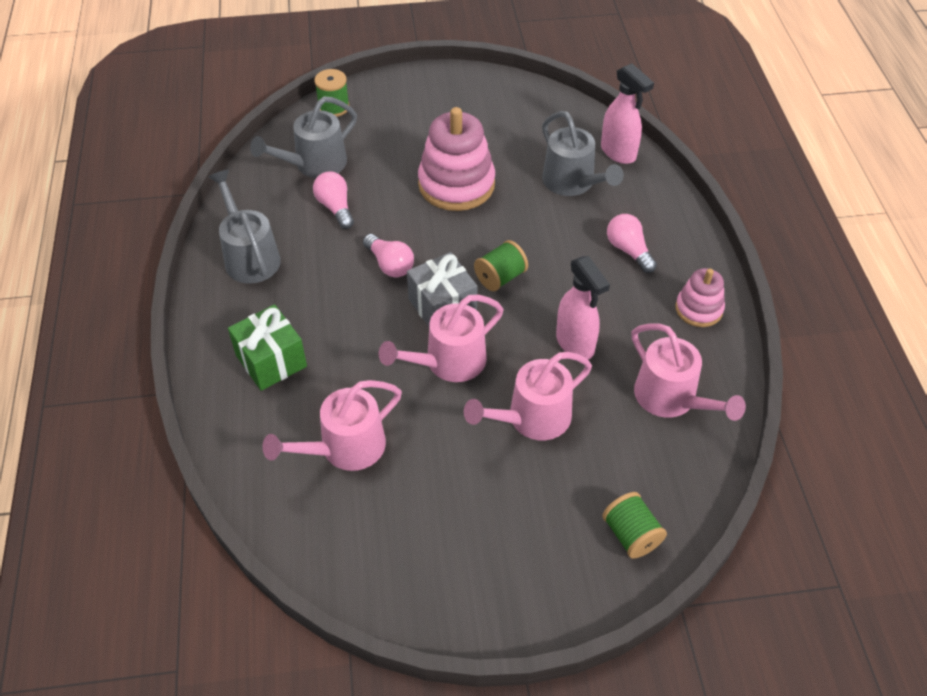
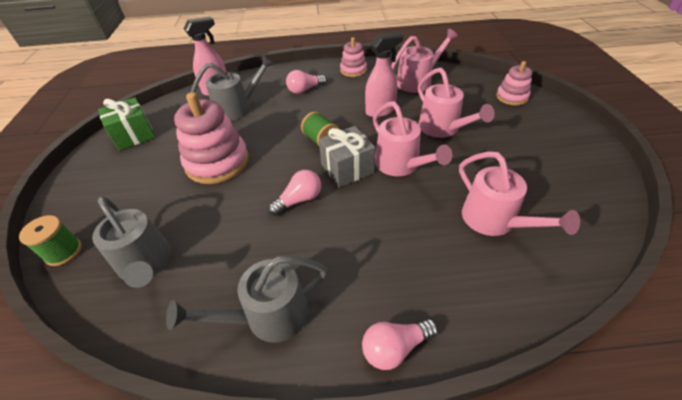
camera: 85 degrees left, 5 degrees down
(271, 361) = (411, 282): green gift -> green gift (134, 135)
(335, 207) = (217, 242): pink light bulb -> pink light bulb (395, 347)
(631, 535) = (511, 97): green spool -> pink stacking toy

